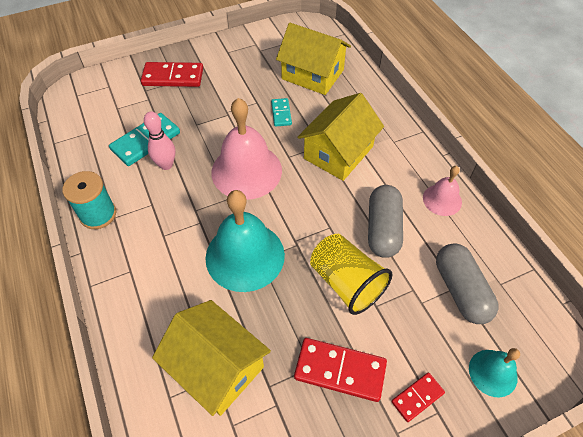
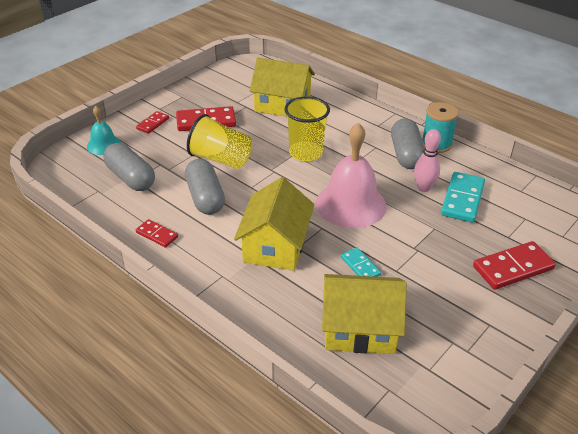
camera: 155 degrees right, 15 degrees down
(142, 212) = (406, 154): none -> grey capsule
(245, 256) = (305, 153): turquoise bell -> yellow cup
(442, 200) = (157, 235): pink bell -> red domino

